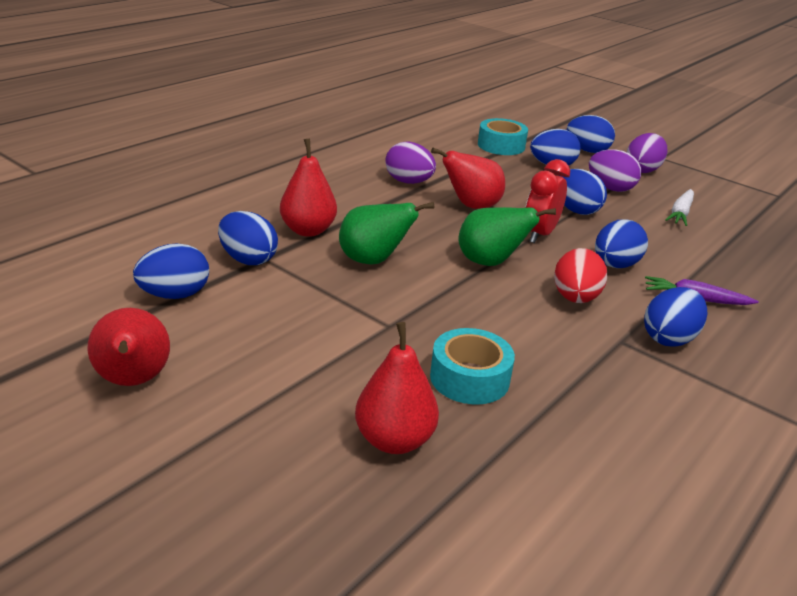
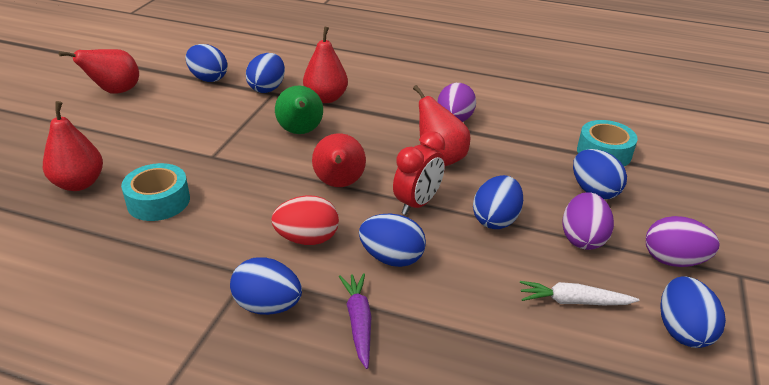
camera: 70 degrees right, 5 degrees up
(490, 262) = (339, 184): green pear -> red pear
(539, 234) = (417, 203): red clock -> red clock turned 120 degrees clockwise
(587, 150) = (674, 211): blue egg -> blue egg (682, 330)

